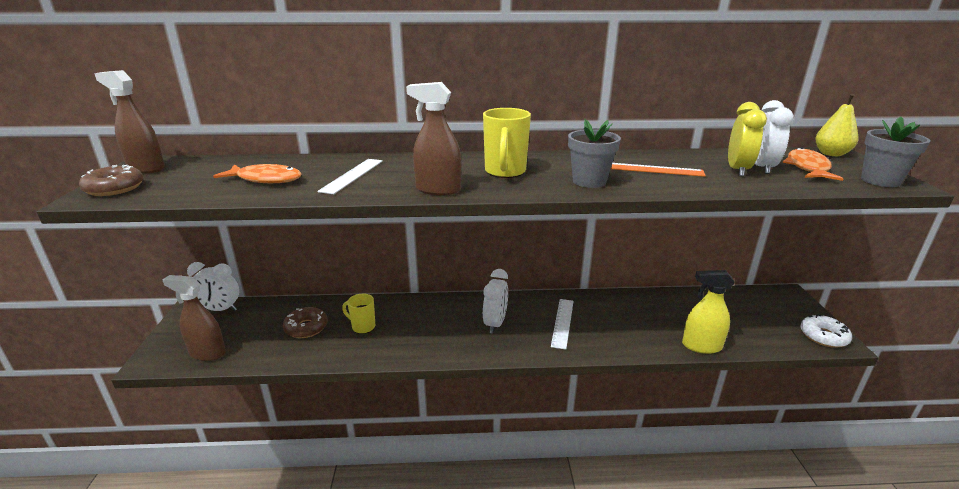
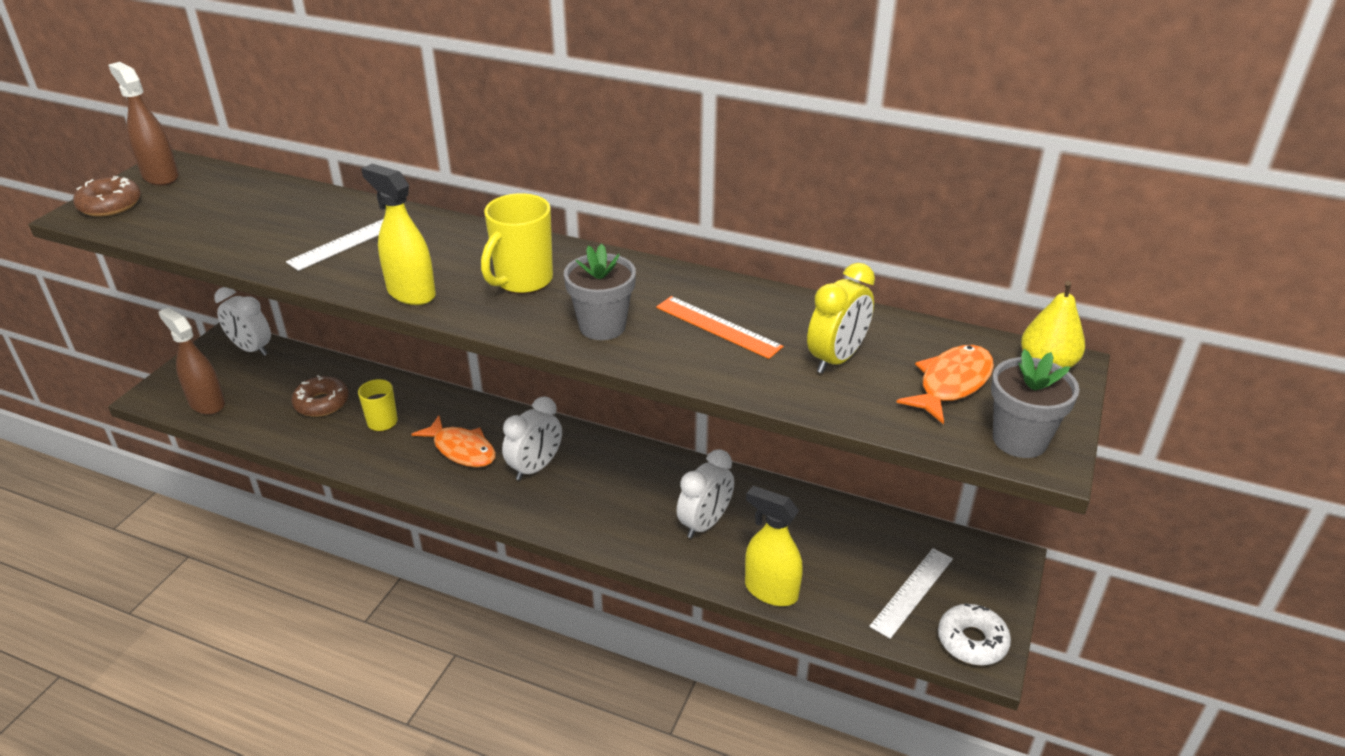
camera: 25 degrees right, 10 degrees up
(266, 179) = (256, 226): orange fish -> orange fish (461, 449)
(438, 190) = (411, 293): brown spray bottle -> yellow spray bottle
(562, 323) = (620, 494): white ruler -> white ruler (912, 592)
(762, 167) = (881, 364): white clock -> white clock (705, 523)

